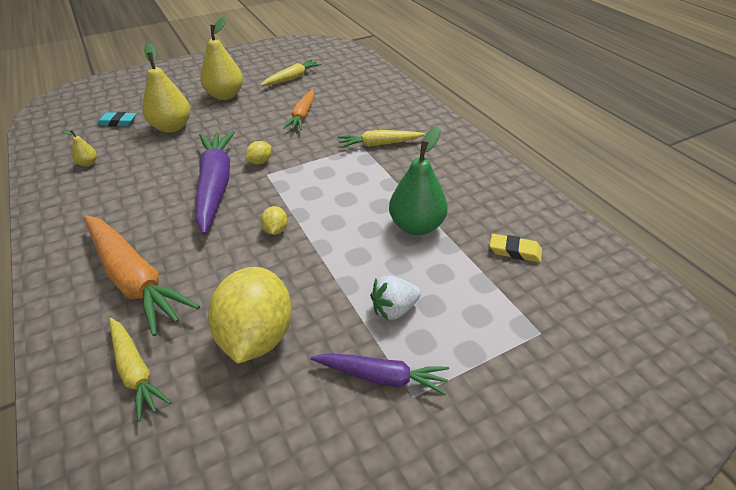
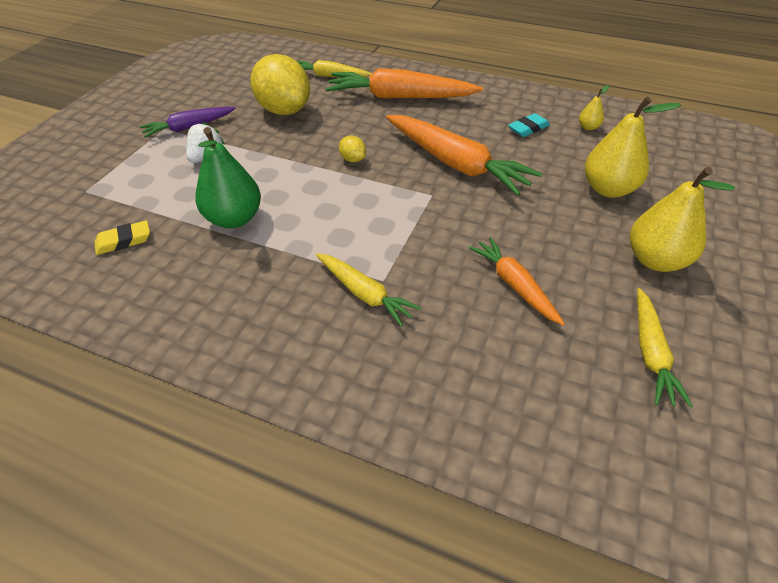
camera: 140 degrees right, 5 degrees up
(118, 122) = (664, 166): turquoise eraser -> turquoise eraser (528, 128)
(215, 186) = (456, 163): purple carrot -> orange carrot
(260, 162) = (457, 202): yellow lemon -> none
(379, 144) = (364, 294): yellow carrot -> yellow carrot turned 90 degrees clockwise

